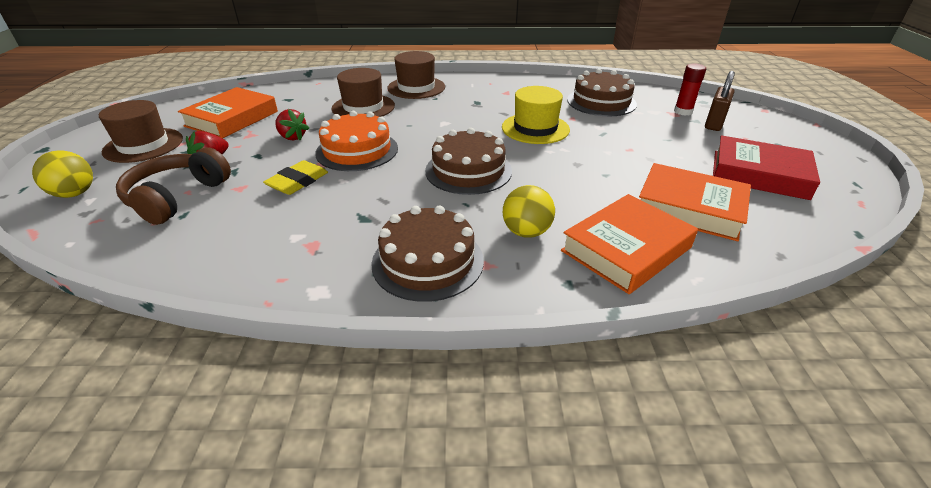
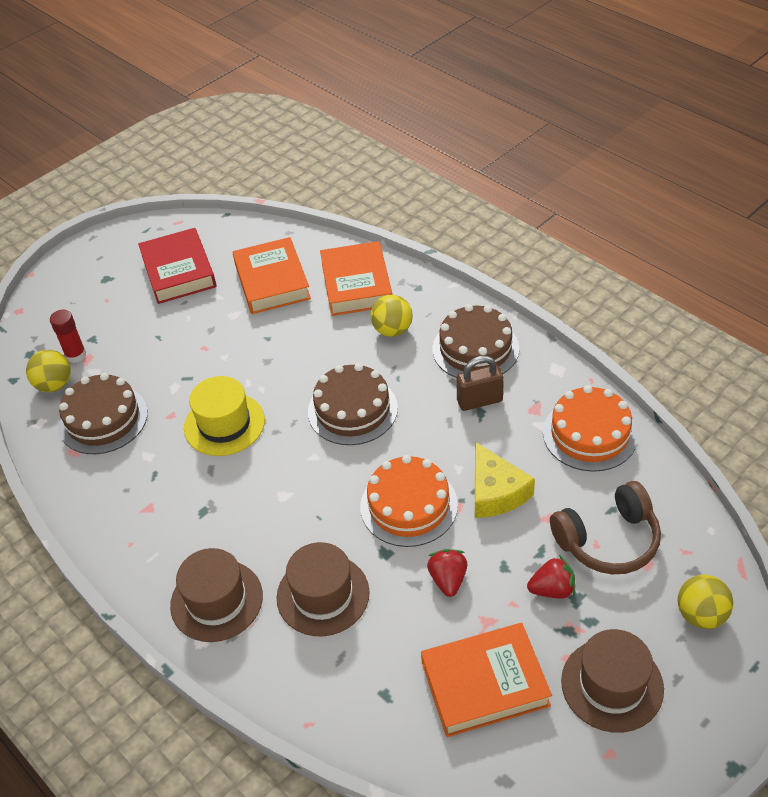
camera: 130 degrees left, 10 degrees up
(237, 254) = (590, 434): none -> orange cake
(298, 182) = (495, 492): yellow eraser -> yellow cheese
(626, 249) = (356, 284): orange book -> orange book turned 75 degrees clockwise
(657, 99) = (54, 385): none -> yellow ball
(714, 124) = (90, 326): brown padlock -> brown padlock (479, 401)

